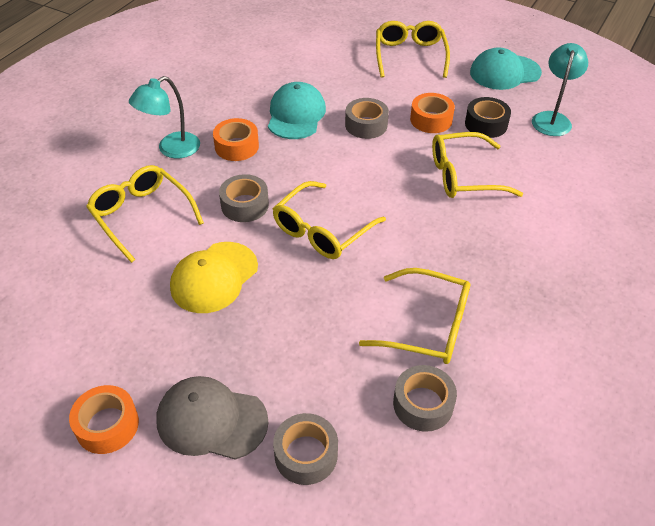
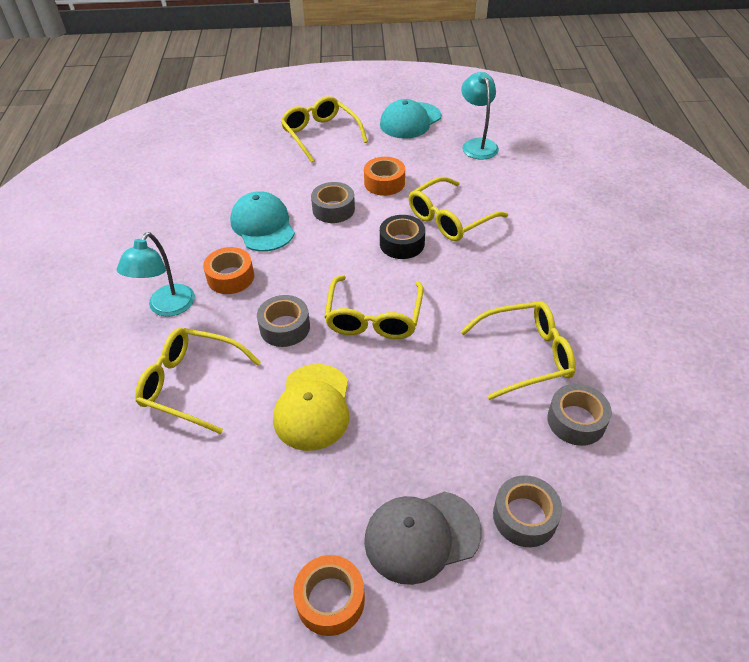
camera: 30 degrees left, 0 degrees up
(486, 124) = (431, 169): black tape -> black tape (402, 243)

